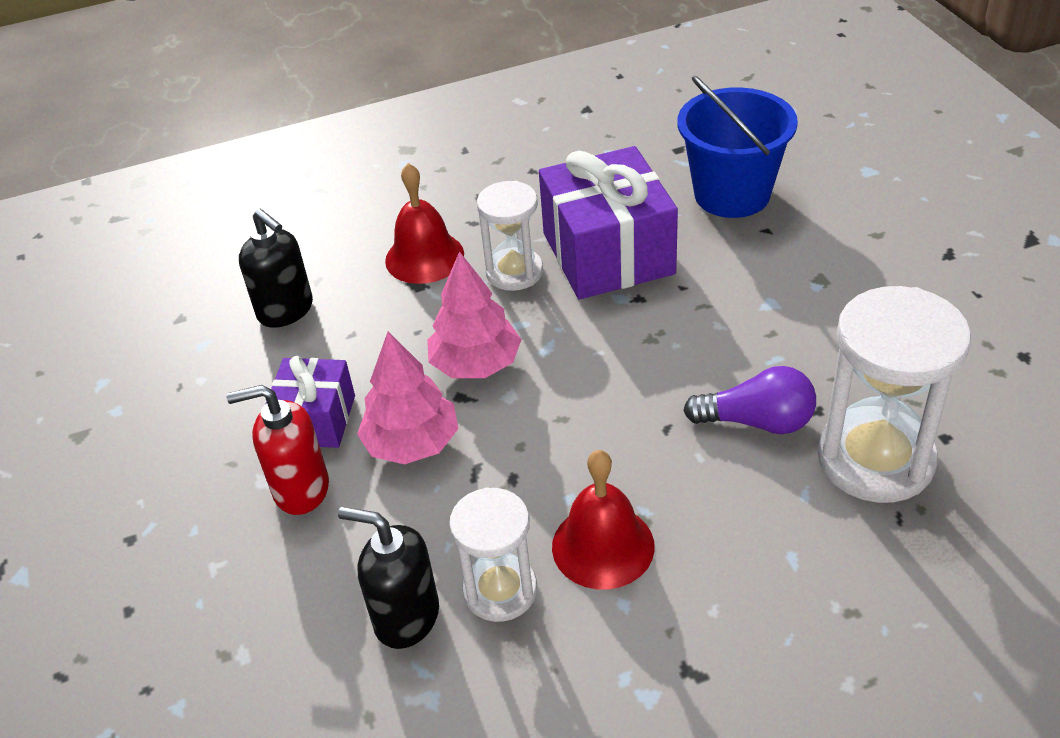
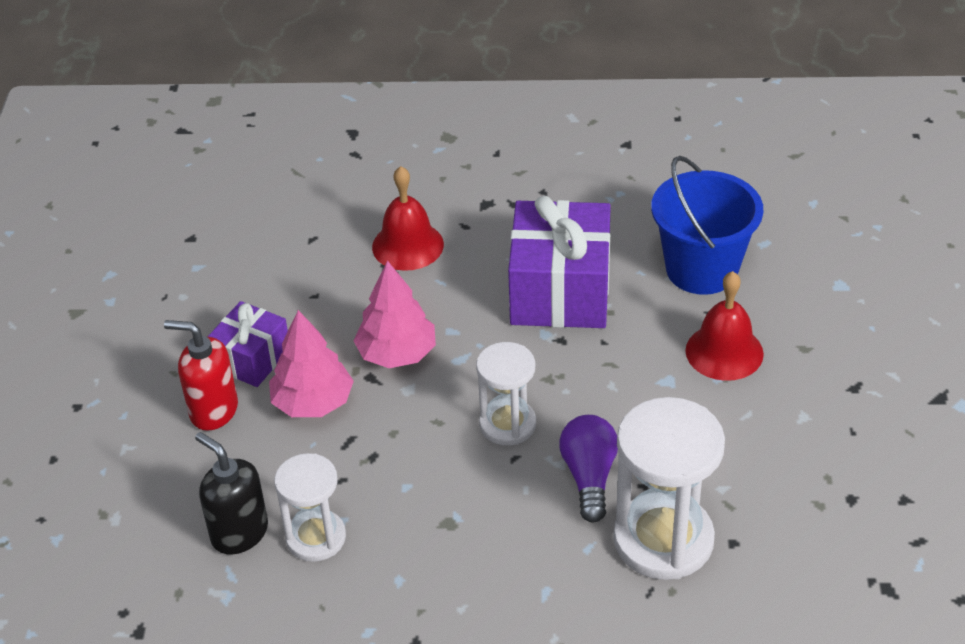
camera: 20 degrees right, 0 degrees up
(286, 311) = (274, 258): black soap dispenser -> none
(514, 272) = (473, 283): white hourglass -> white hourglass (507, 424)
(603, 546) = (409, 532): red bell -> red bell (724, 352)
(757, 421) = (589, 477): purple light bulb -> purple light bulb turned 120 degrees counterclockwise

